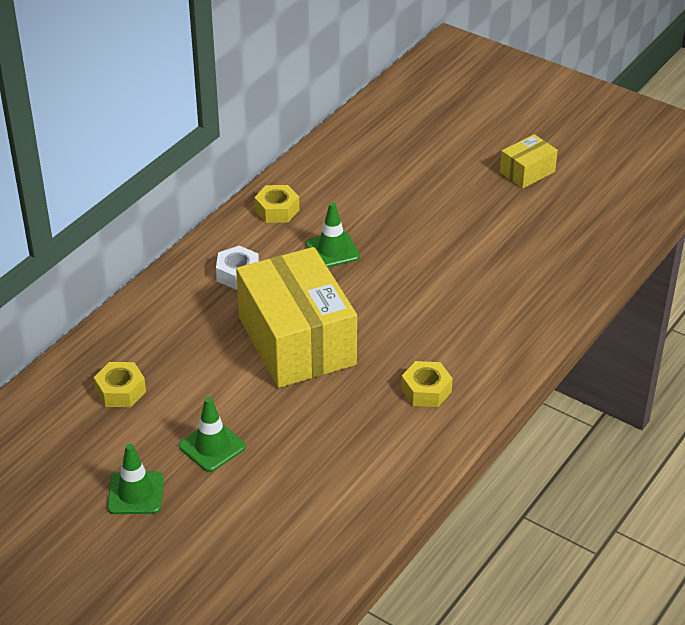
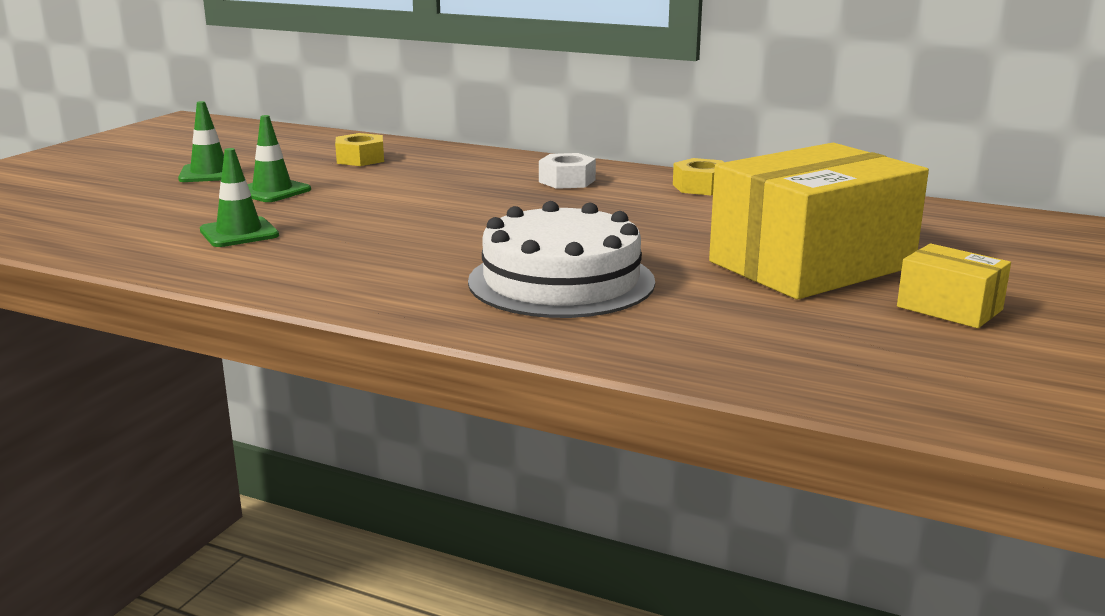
camera: 80 degrees right, 20 degrees down
(297, 341) = (453, 209): yellow box -> yellow box (811, 264)
(332, 250) = (639, 213): green traffic cone -> green traffic cone (239, 233)
(426, 390) = (366, 270): yellow nut -> none
(463, 304) = (561, 281): none -> white cake

